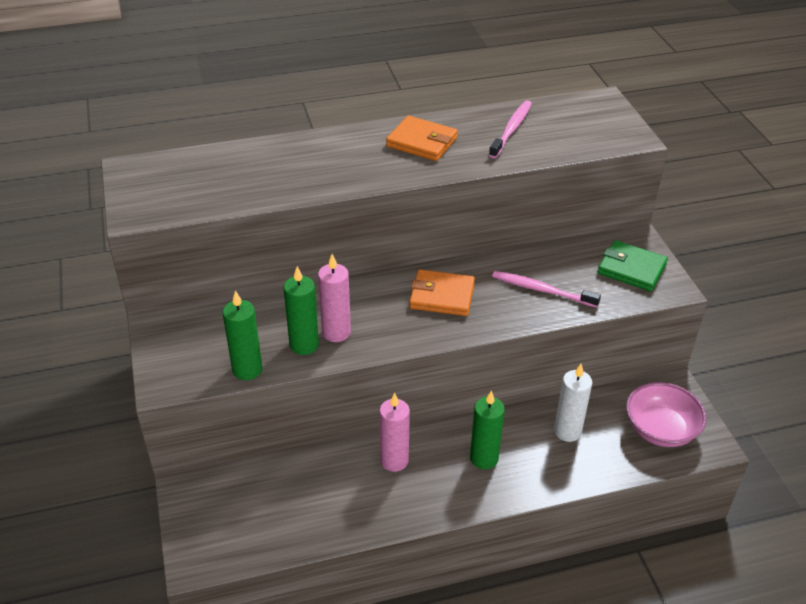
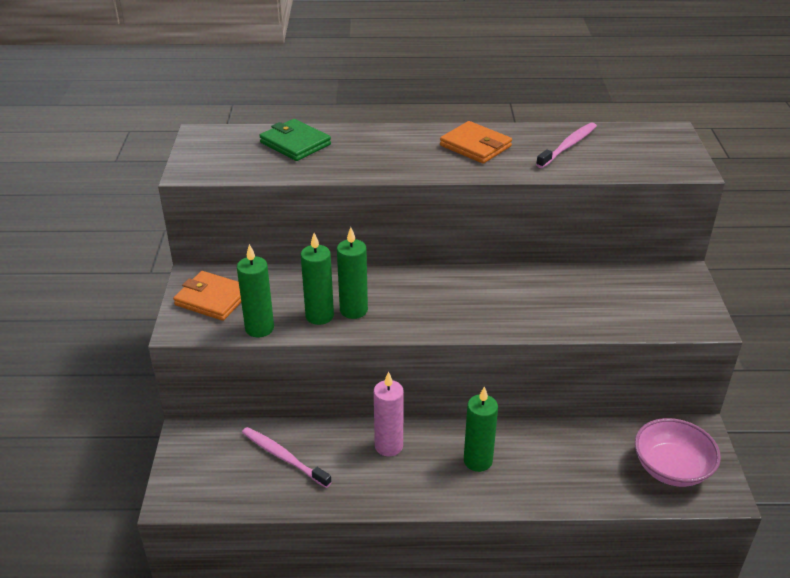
camera: 15 degrees right, 5 degrees down
(336, 332) = (353, 310): pink candle -> green candle
(442, 296) = (466, 294): orange wallet -> orange wallet (212, 299)
(541, 290) = (568, 304): pink toothbrush -> pink toothbrush (283, 457)
(567, 431) = (571, 452): white candle -> none
(631, 269) = (669, 300): green wallet -> green wallet (295, 143)

